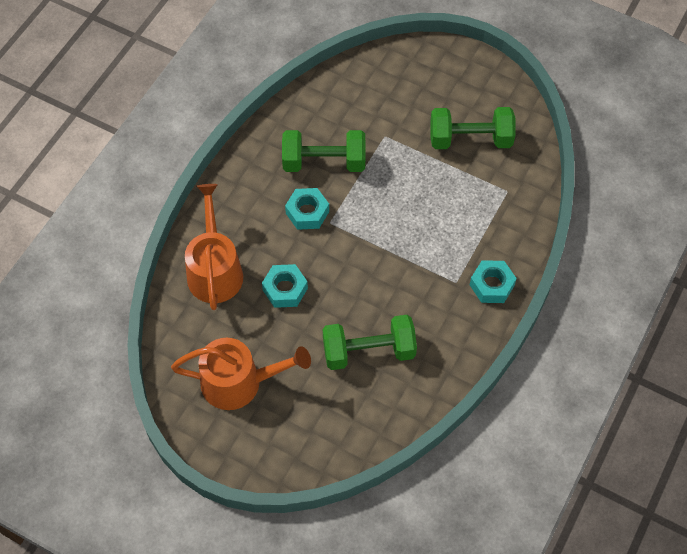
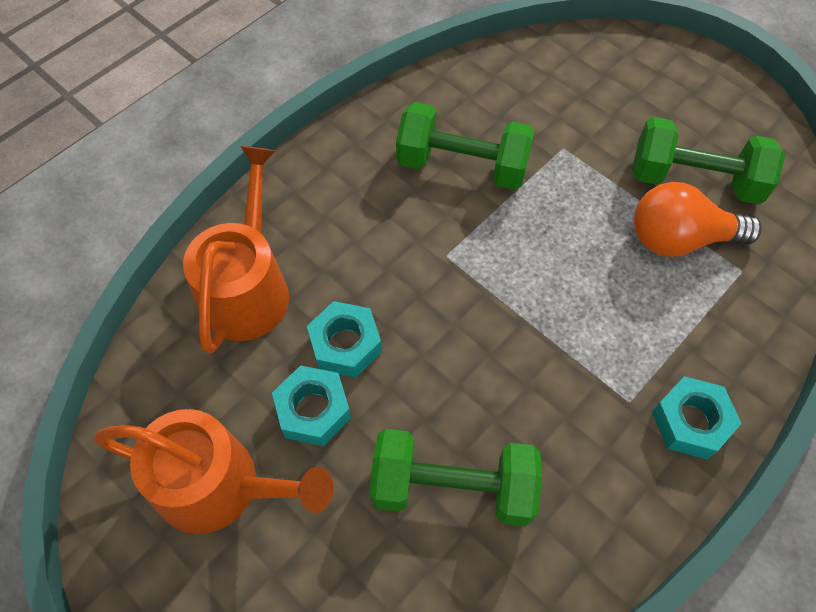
camera: 15 degrees right, 0 degrees up
(307, 212) = (416, 233): turquoise nut -> turquoise nut (313, 410)
(467, 180) = (679, 239): none -> orange light bulb

